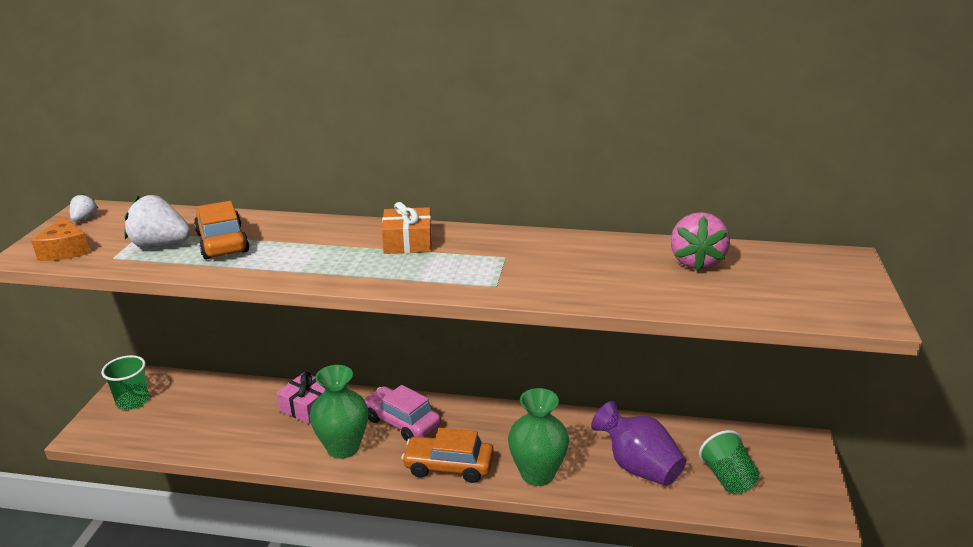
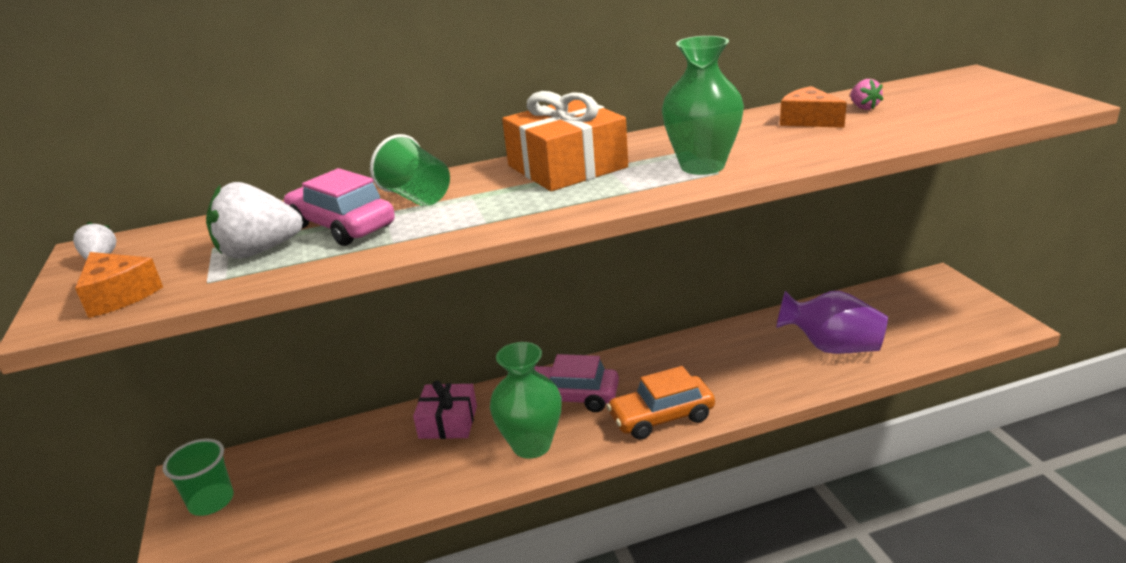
camera: 25 degrees left, 0 degrees up
(222, 242) = (342, 226): orange car -> pink car
(408, 242) = (567, 167): orange gift -> orange gift, size x1.57
(537, 474) = (752, 389): green vase -> green vase (702, 166)
(633, 259) = (808, 120): none -> orange cheese
(696, 262) = (863, 107): pink strawberry -> pink strawberry, size x0.51
(727, 478) = (912, 327): green cup -> green cup (417, 197)

